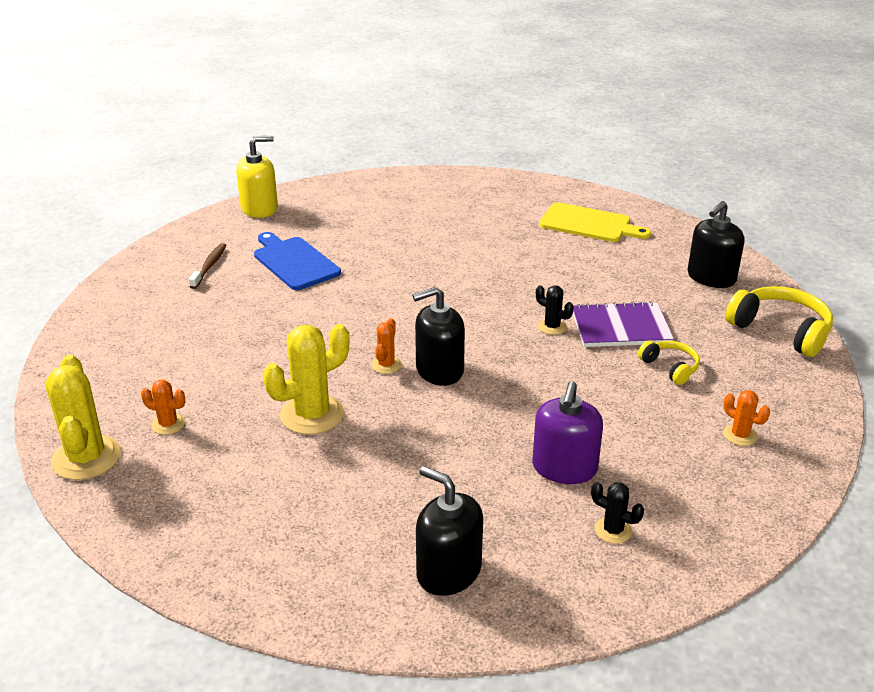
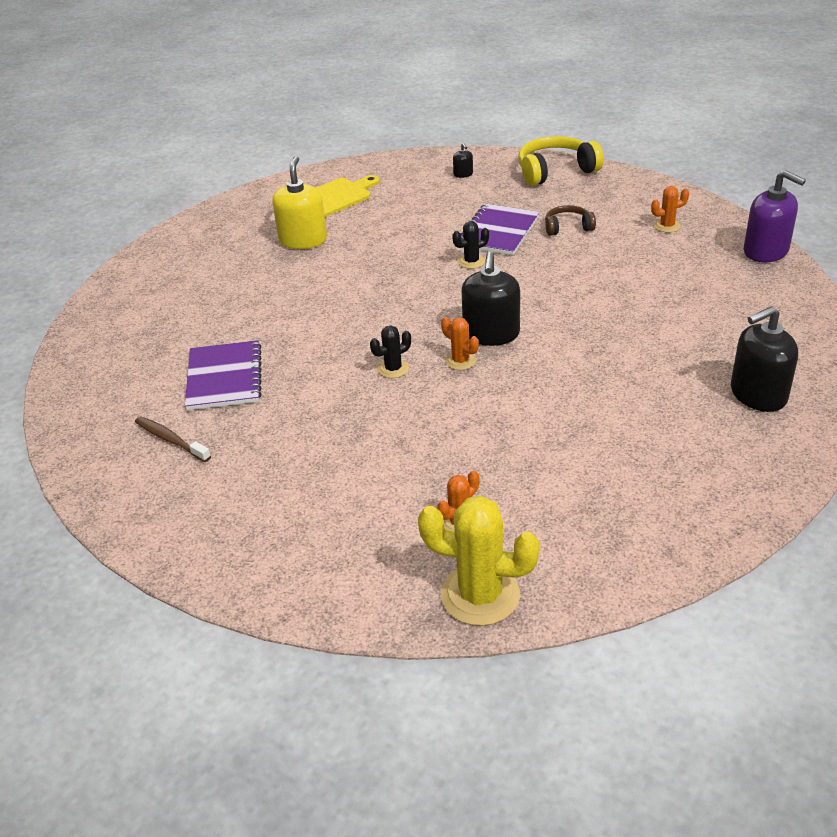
camera: 60 degrees left, 5 degrees up
(259, 208) = (80, 379): yellow soap dispenser -> yellow soap dispenser (303, 240)
(294, 262) = (224, 377): blue cutting board -> purple notebook
(312, 415) = (508, 422): yellow cactus -> none
(564, 468) = (662, 308): purple soap dispenser -> purple soap dispenser (766, 251)
(613, 530) = (744, 308): black cactus -> black cactus (393, 369)
(670, 367) = (568, 227): yellow headphones -> brown headphones
(711, 277) = (463, 174): black soap dispenser -> black soap dispenser, size x0.45

